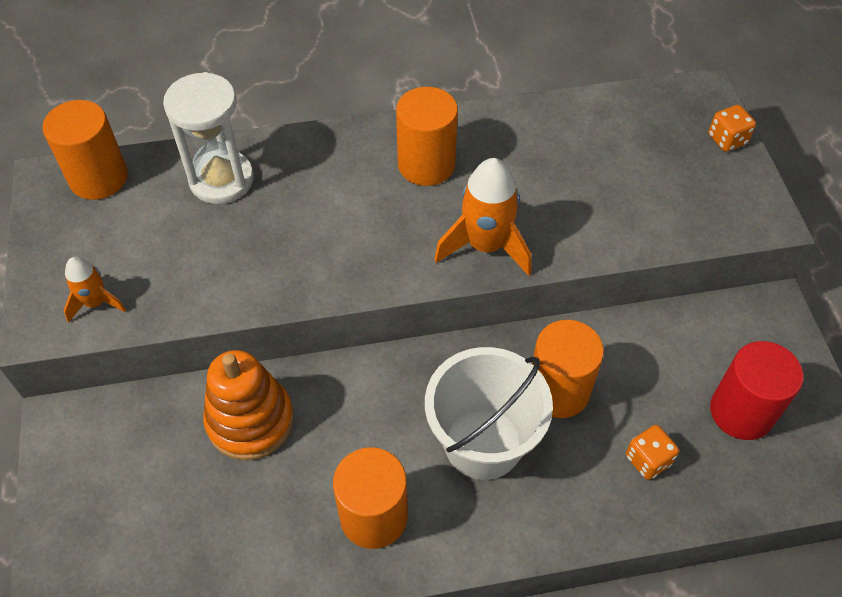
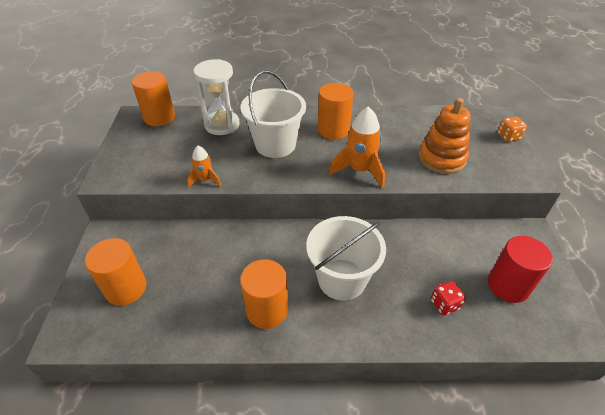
camera: 10 degrees right, 10 degrees down
(96, 302) = (138, 171): orange rocket -> orange rocket (205, 180)
(250, 420) = (208, 248): orange stacking toy -> orange stacking toy (441, 158)
(329, 211) = (275, 144): none -> white bucket
(558, 390) = (392, 257): orange cylinder -> orange cylinder (126, 288)
(648, 460) = (444, 304): orange dice -> red dice

